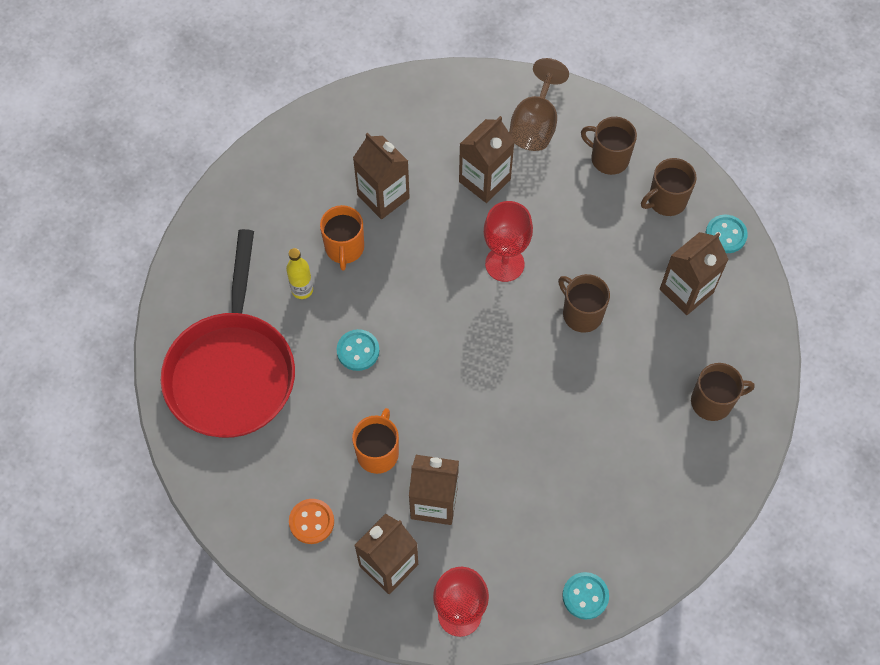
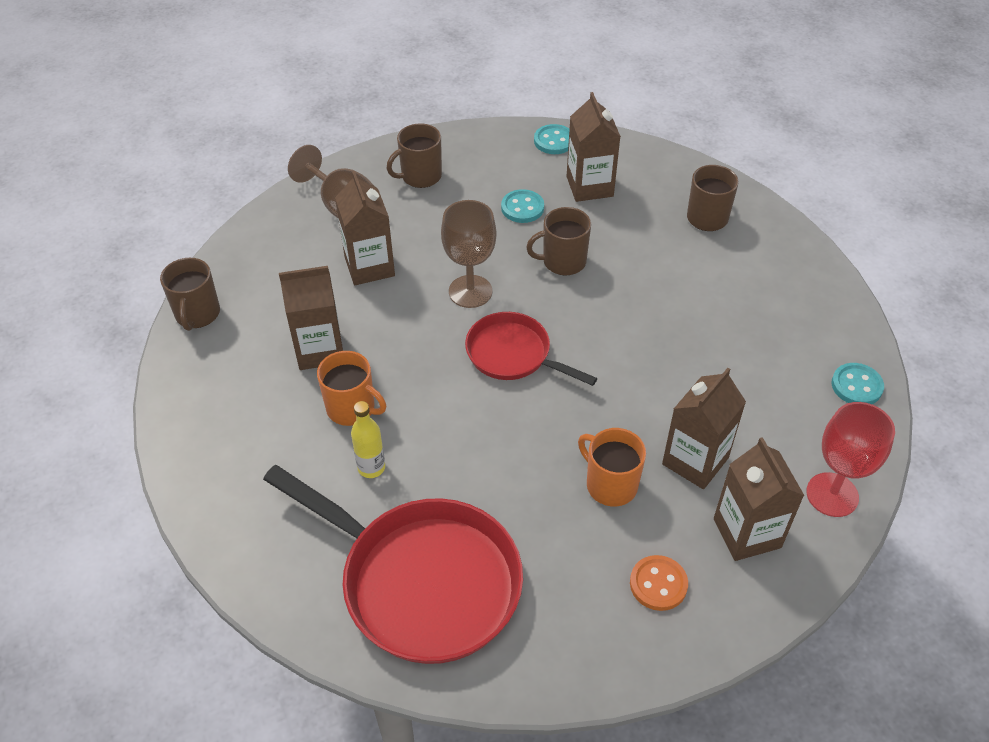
camera: 60 degrees left, 15 degrees down
(358, 351) = (480, 450): turquoise button -> turquoise button (522, 208)
(459, 327) = (513, 354): none -> red pan
(504, 264) = (470, 291): red goblet -> brown goblet
(666, 201) = (492, 160): brown mug -> brown mug (197, 314)

